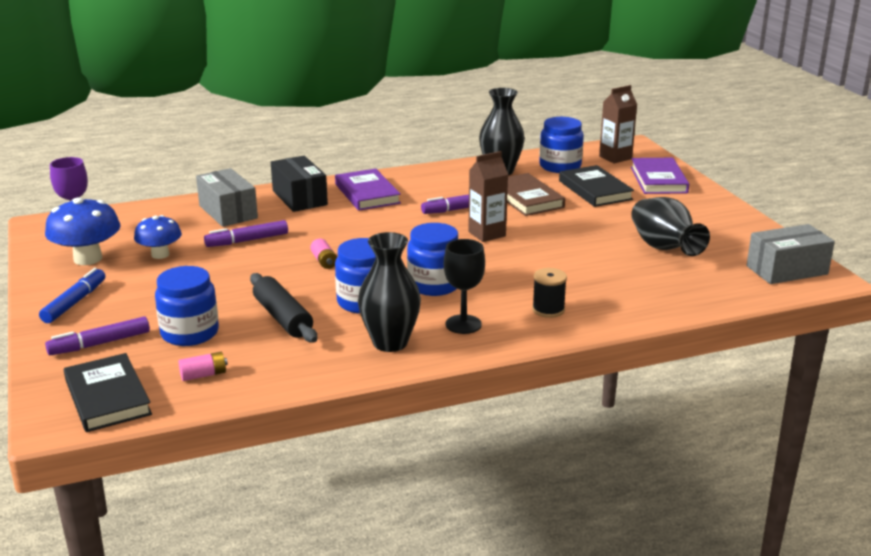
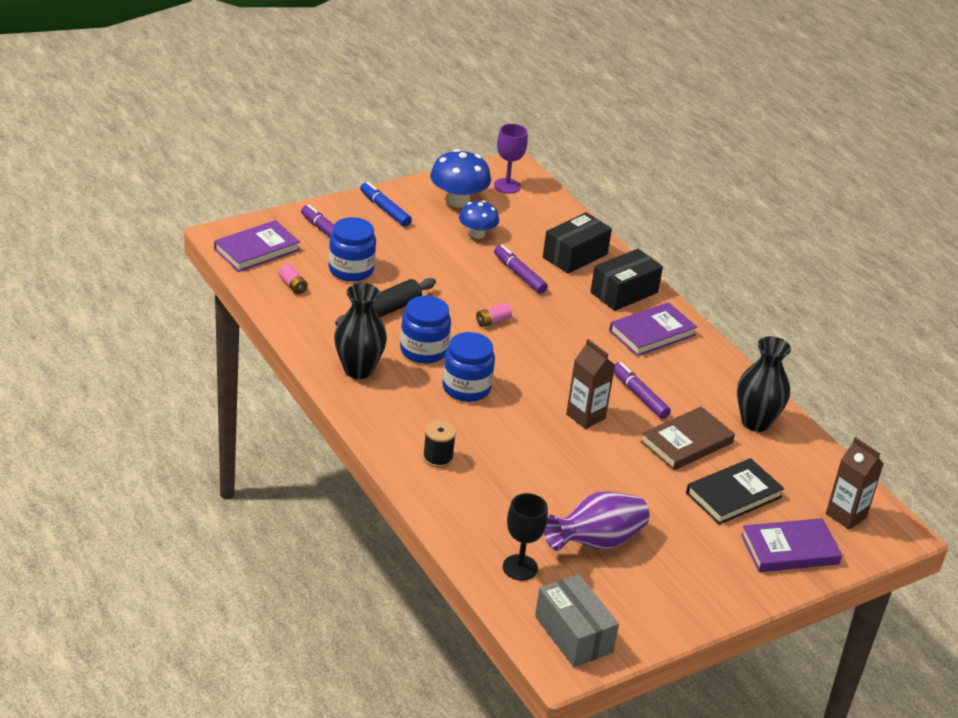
camera: 75 degrees right, 10 degrees up
(74, 302) = (385, 209): blue marker -> blue marker turned 135 degrees counterclockwise
(107, 397) = (257, 250): black book -> purple book
(228, 212) = (575, 256): grey box -> black box
(463, 324) = (398, 408): black goblet -> black goblet (520, 567)
(560, 166) = (793, 468): blue jar -> none
(663, 248) = (596, 542): black vase -> purple vase

